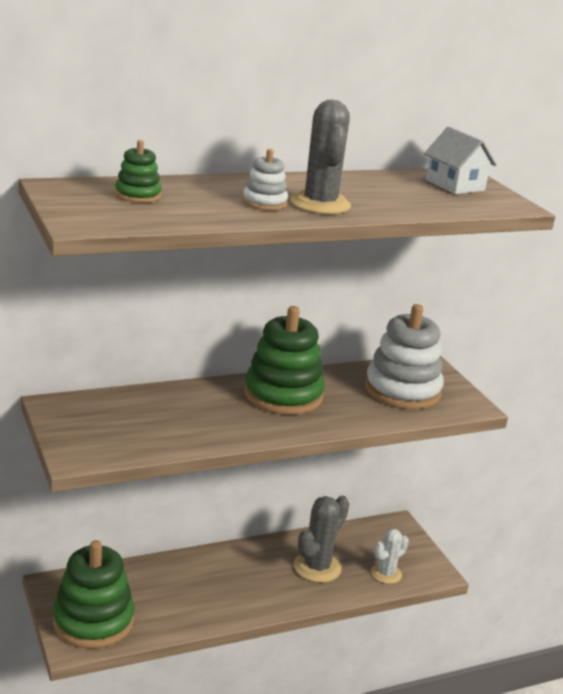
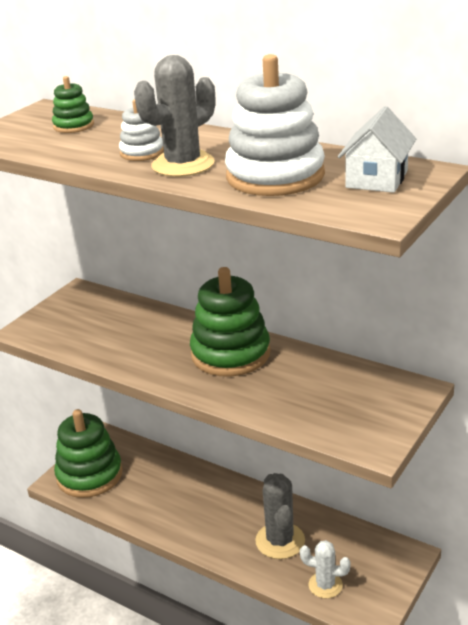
camera: 60 degrees right, 5 degrees up
(317, 567) = (280, 541): grey cactus -> grey cactus turned 75 degrees clockwise
(402, 390) = (337, 399): white stacking toy -> white stacking toy (275, 176)

